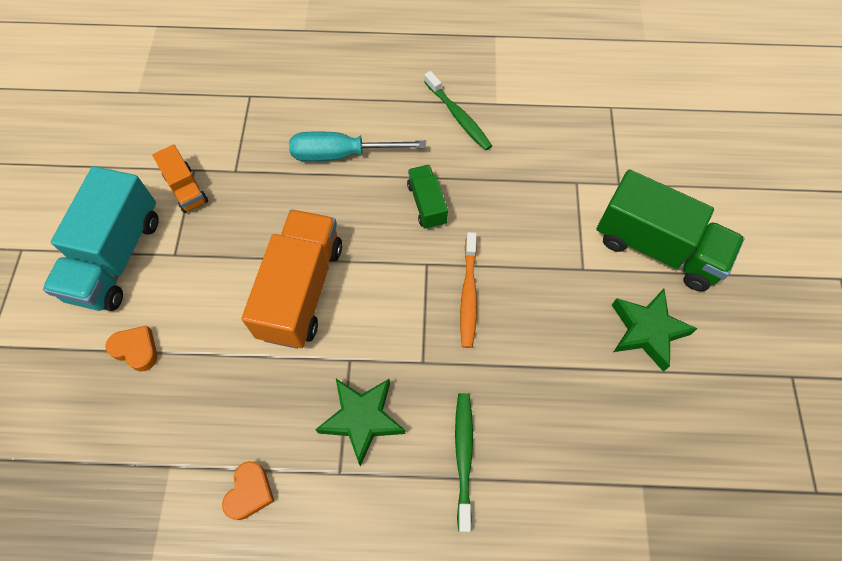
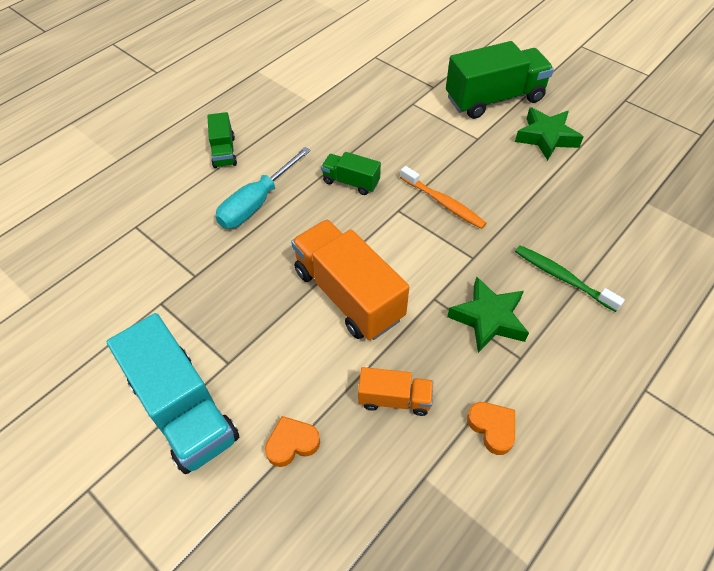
camera: 50 degrees left, 10 degrees down
(186, 189) = (173, 318): orange truck -> orange truck (394, 399)
(376, 89) = (224, 152): none -> green truck
(458, 116) = (299, 125): green toothbrush -> none

